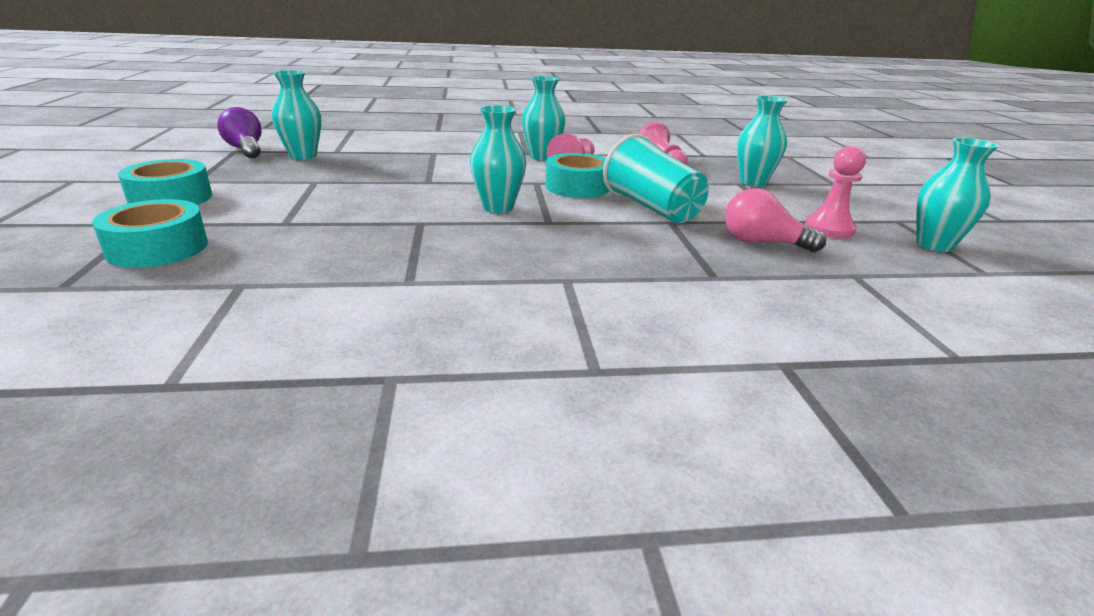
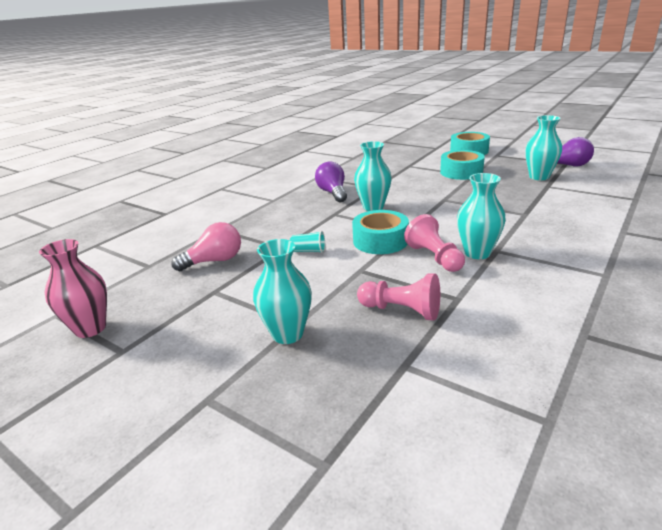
camera: 135 degrees right, 0 degrees up
(158, 248) = (404, 149): turquoise tape -> turquoise tape (461, 172)
(477, 243) = (333, 193): none -> purple light bulb
(652, 208) = (308, 251): turquoise cup -> turquoise cup, size x0.42
(829, 229) = (179, 300): pink pawn -> none
(934, 245) = (90, 328): turquoise vase -> pink vase

